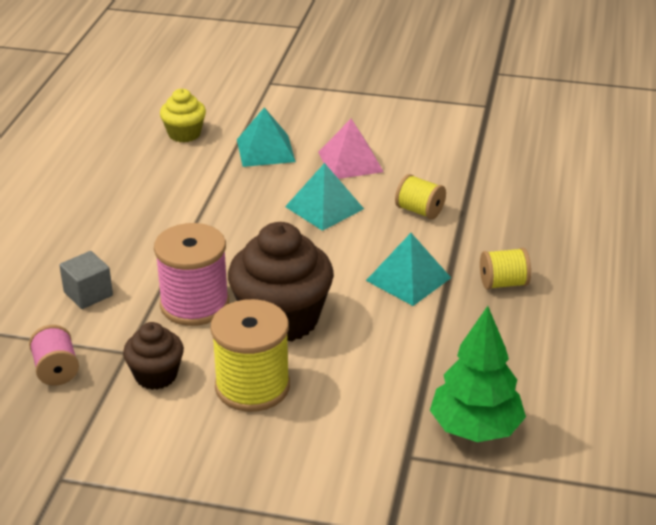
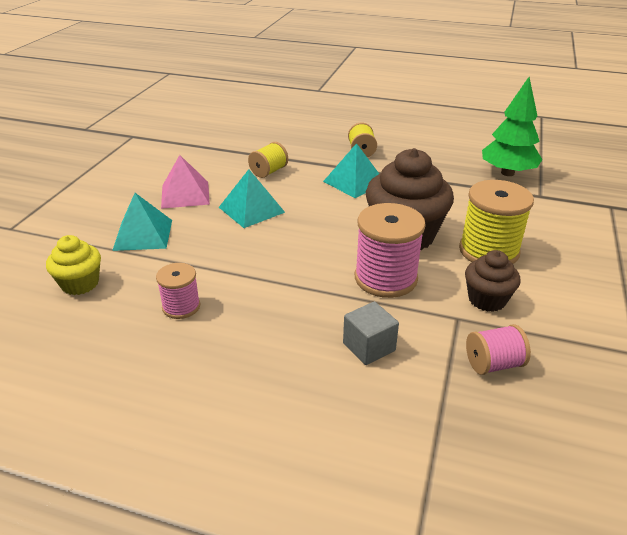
camera: 85 degrees left, 0 degrees up
(151, 188) = (181, 306): none -> pink spool

